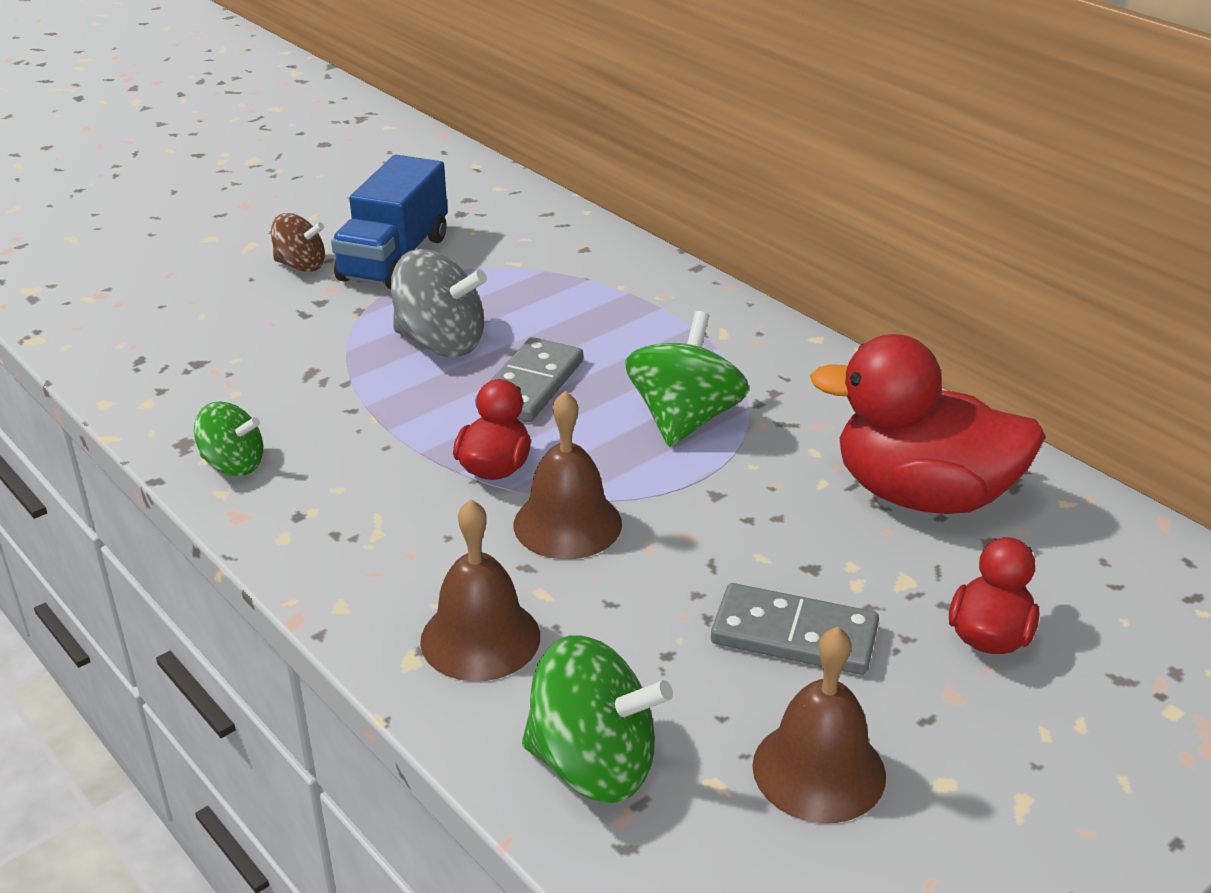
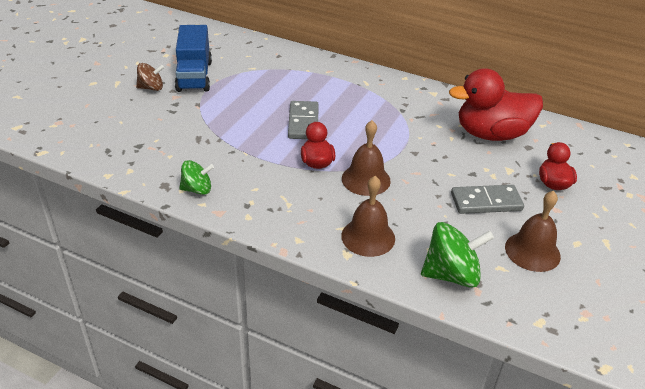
camera: 25 degrees left, 5 degrees up
(440, 343) = (248, 112): grey spinning top -> none
(684, 420) = (379, 124): green spinning top -> none

